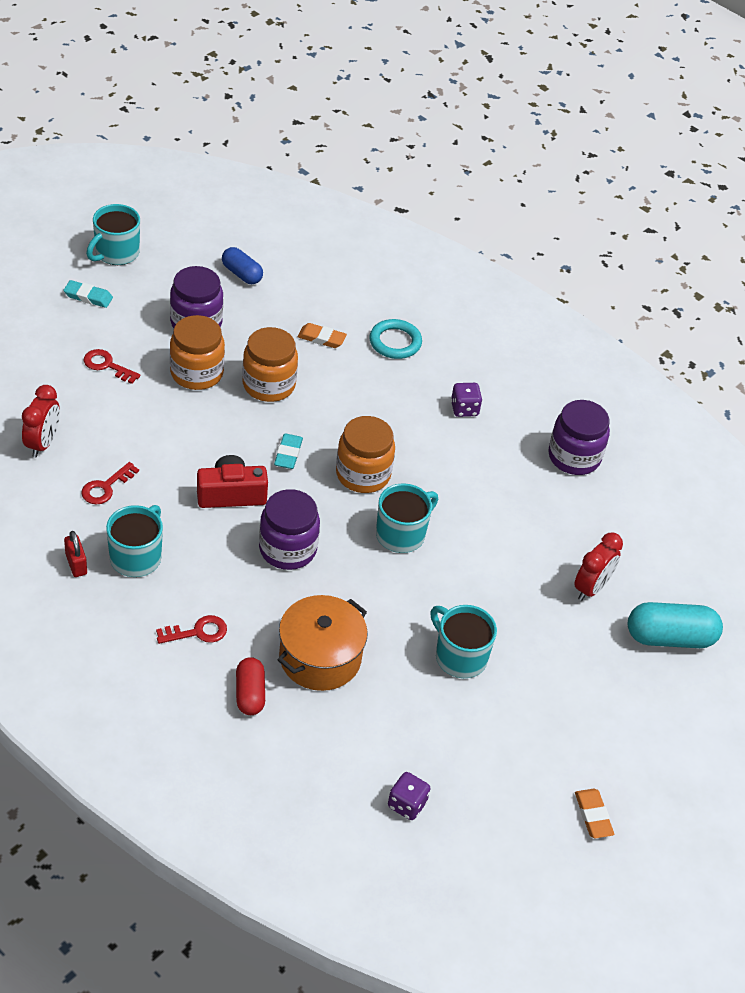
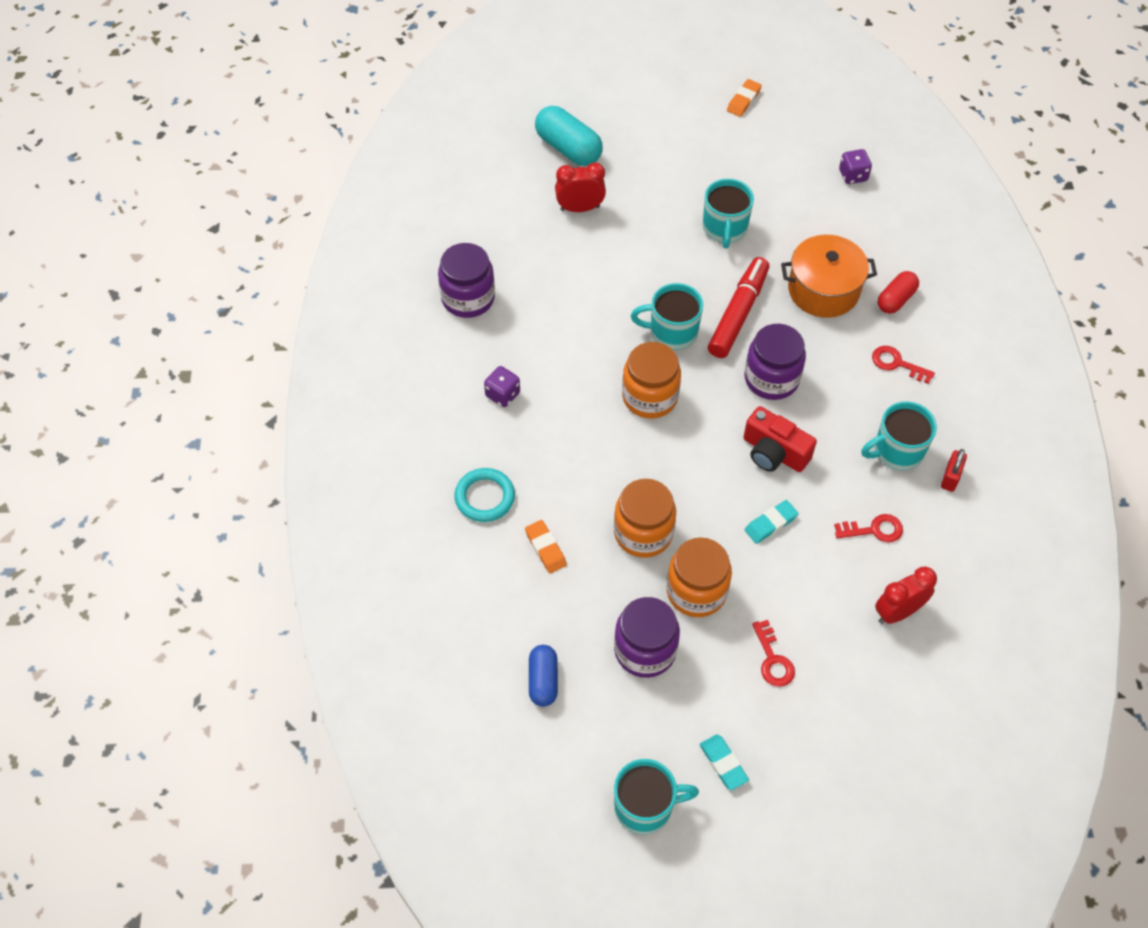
camera: 130 degrees left, 10 degrees up
(288, 454) = (692, 456): turquoise eraser -> turquoise eraser (770, 524)
(368, 585) = (738, 313): none -> red marker

